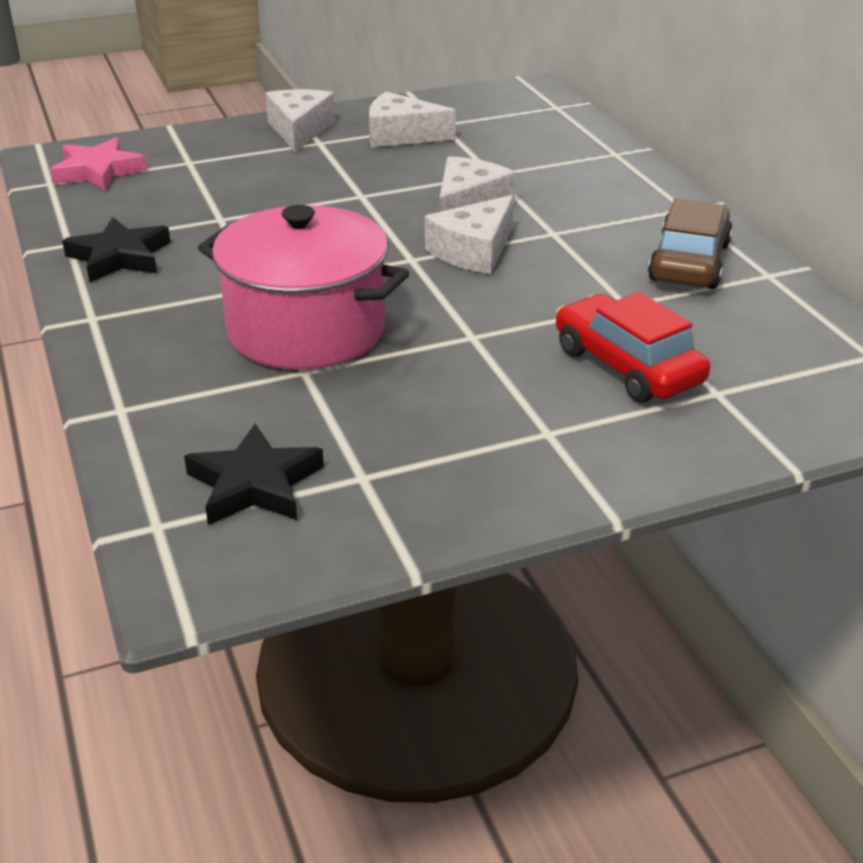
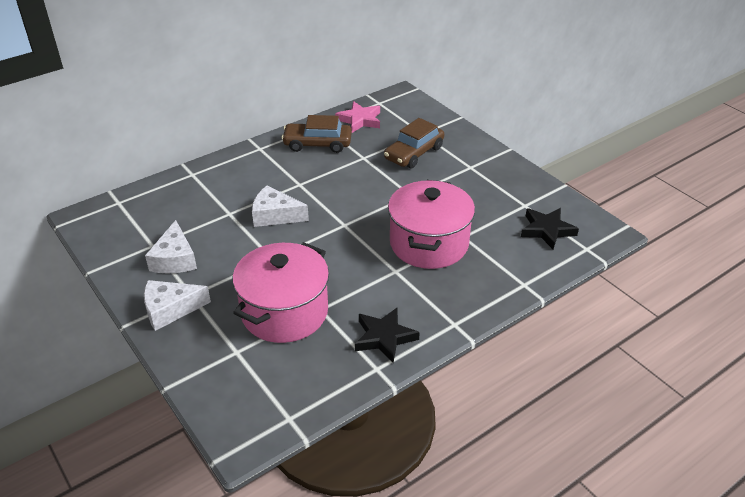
camera: 105 degrees left, 5 degrees up
(98, 171) = (263, 397): pink star -> pink star (360, 120)
(235, 194) = (284, 312): none -> pink pot
(474, 251) = (328, 205): white cheese -> none
(627, 366) = (414, 153): red car -> brown car

